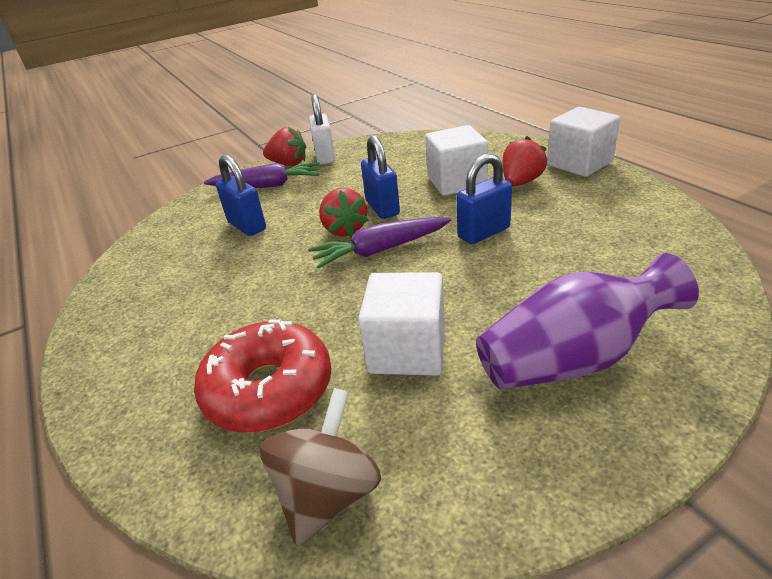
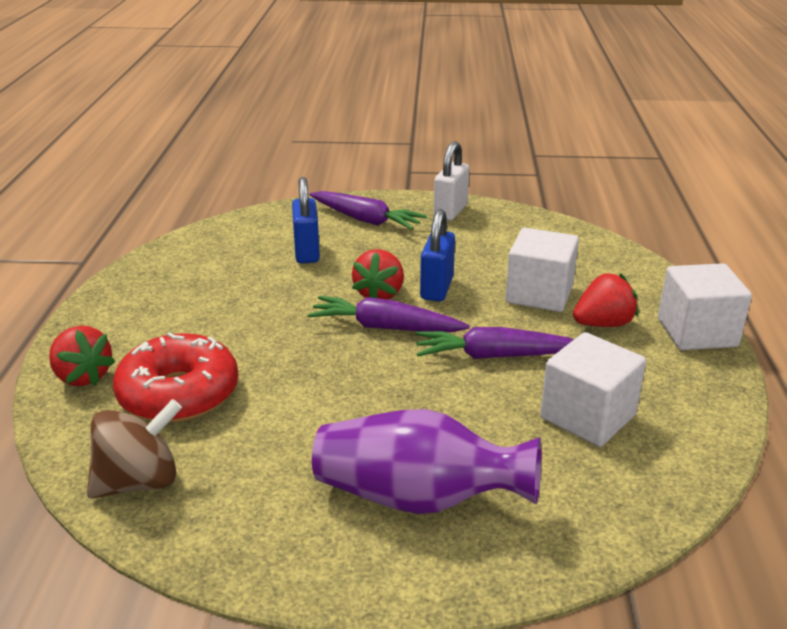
camera: 30 degrees right, 5 degrees down
(288, 164) = (409, 205): red strawberry -> red strawberry (83, 376)
(407, 350) = (303, 419): white cube -> white cube (588, 416)
(484, 232) = (495, 356): blue padlock -> purple carrot

